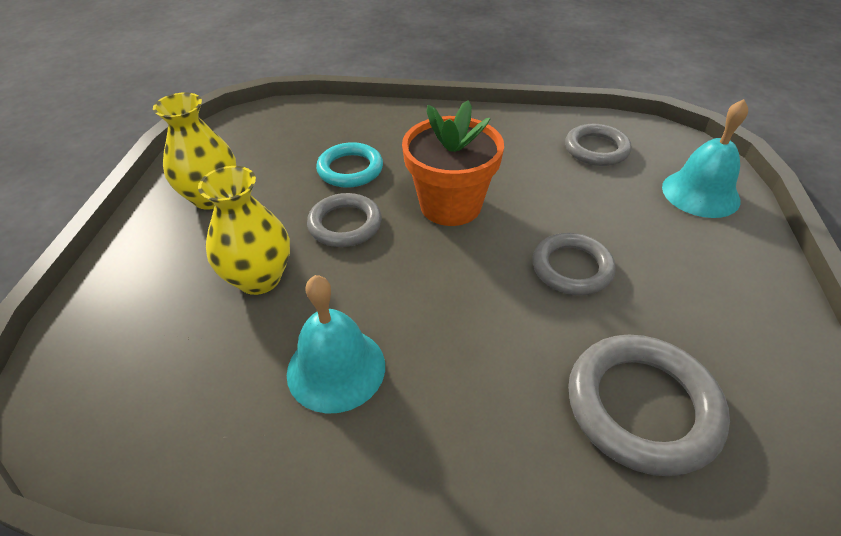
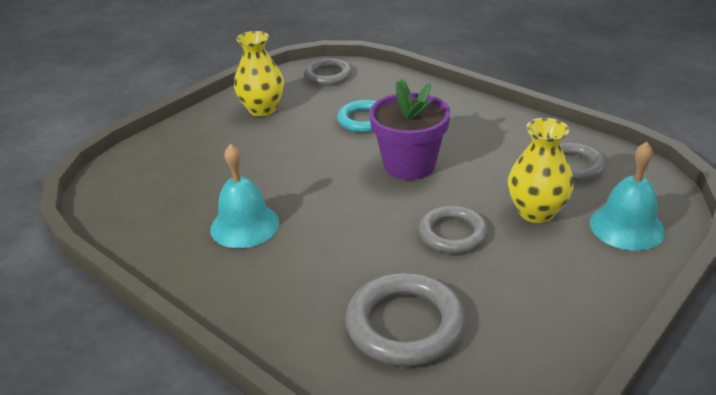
camera: 35 degrees right, 10 degrees down
(259, 278) = (247, 164): yellow vase -> yellow vase (536, 212)
(345, 224) = (327, 152): grey ring -> grey ring (328, 76)
(450, 205) = (409, 165): orange flower pot -> purple flower pot

